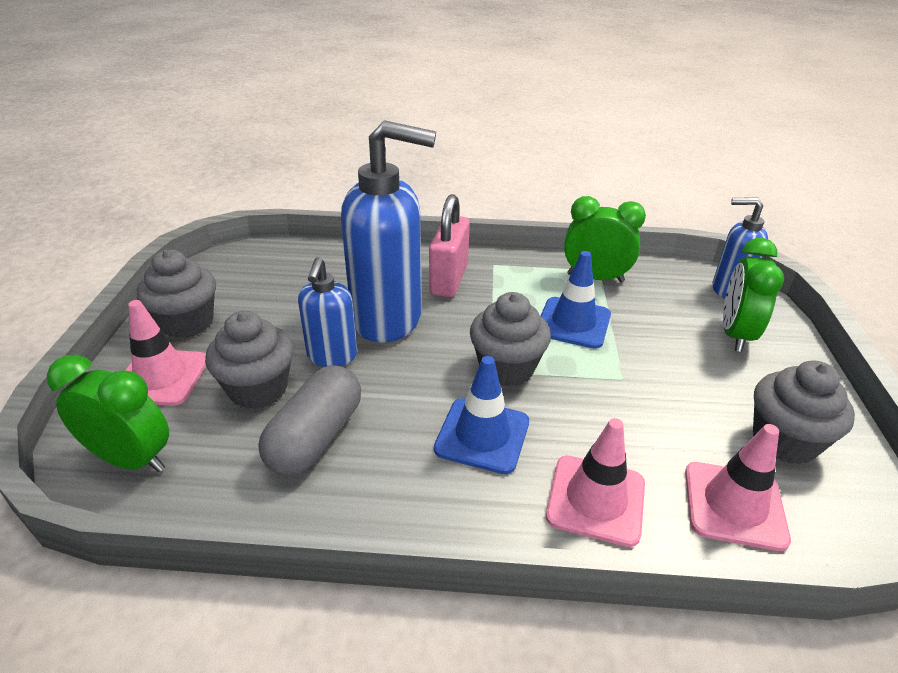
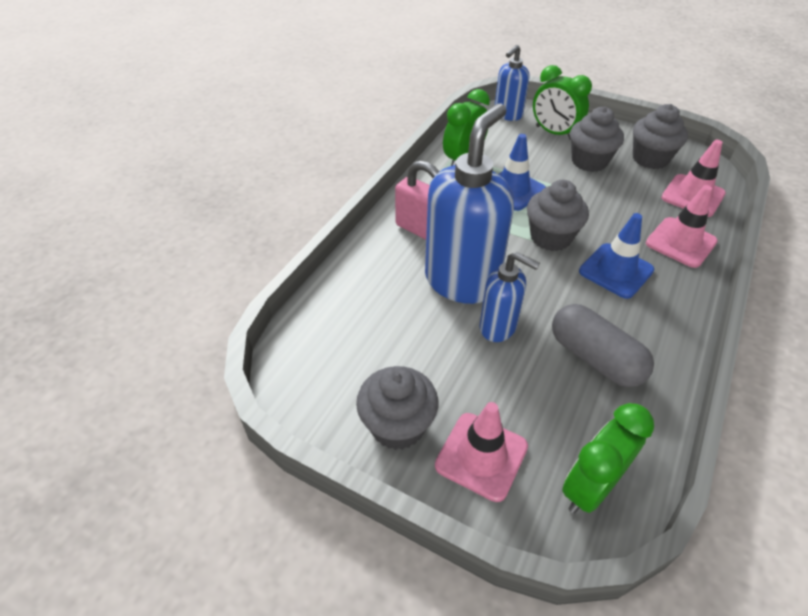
camera: 65 degrees left, 10 degrees up
(258, 389) = (525, 384): grey cupcake -> grey cupcake (589, 161)

